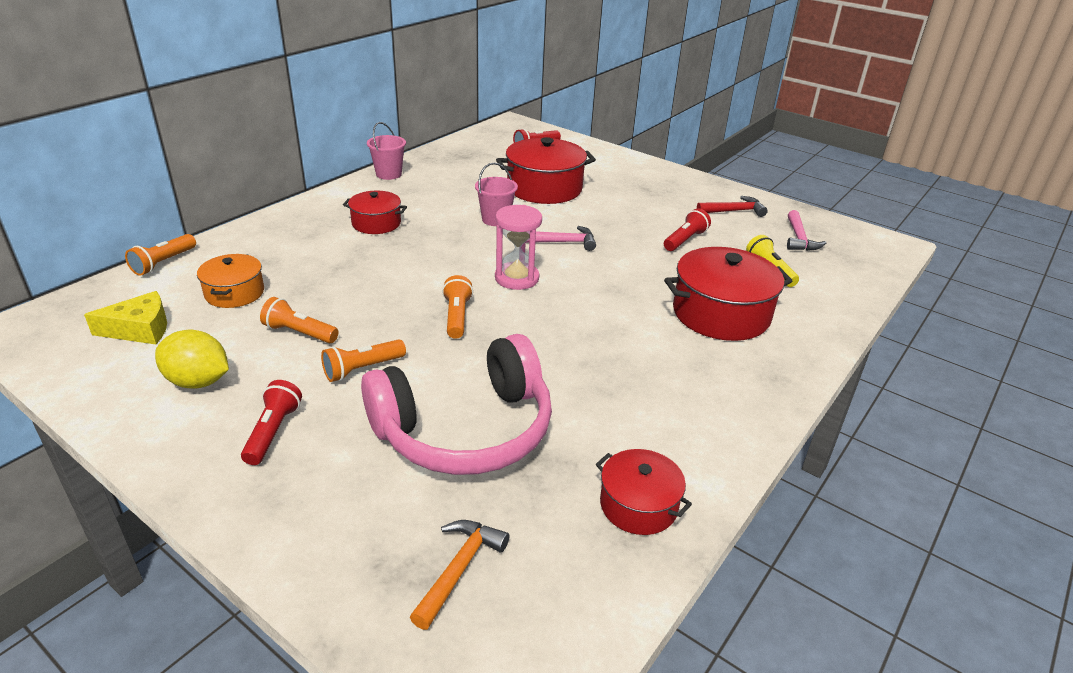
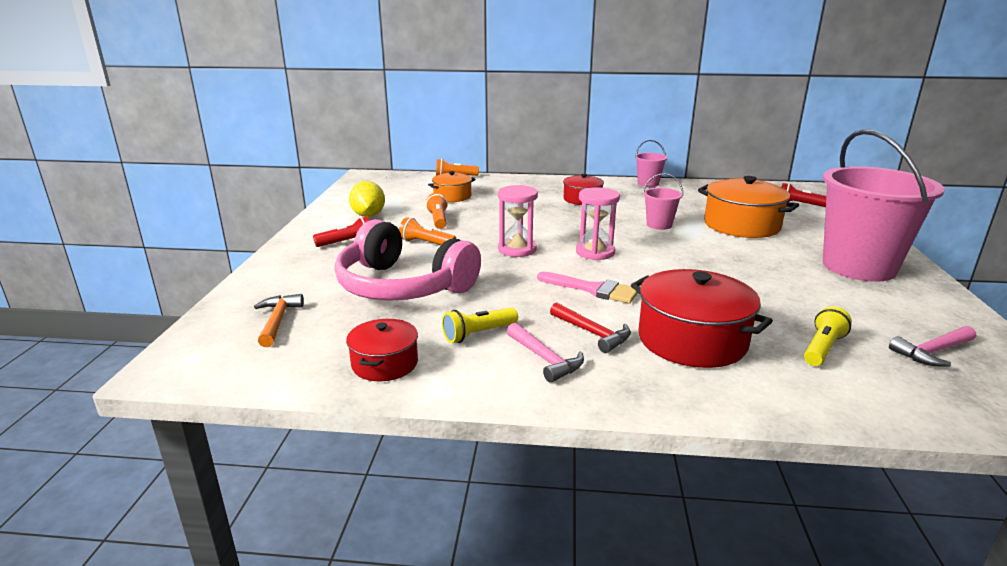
camera: 60 degrees right, 10 degrees down
(140, 329) = (394, 192): yellow cheese -> none
(457, 316) = (517, 249): orange flashlight -> pink hourglass
(459, 569) = (278, 321): orange hammer -> orange hammer turned 90 degrees counterclockwise
(544, 188) = (741, 225): red pot -> orange pot
(563, 242) = (676, 253): pink hammer -> pink hammer (545, 359)
(593, 315) = (593, 289): none -> pink brush
(625, 419) = (478, 334): none -> yellow flashlight
(666, 191) = (858, 267): none -> pink bucket
(685, 240) = (786, 295): red flashlight -> none
(734, 211) = (902, 305): red hammer -> red hammer (593, 333)

